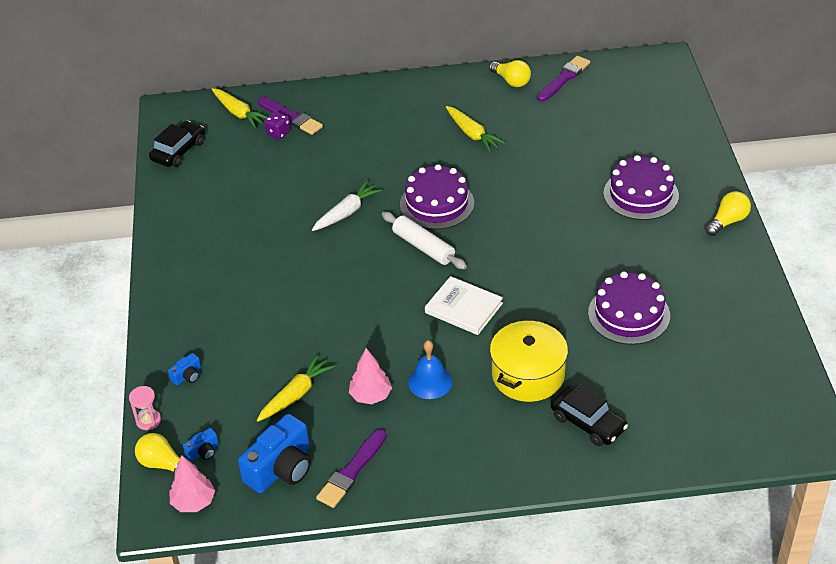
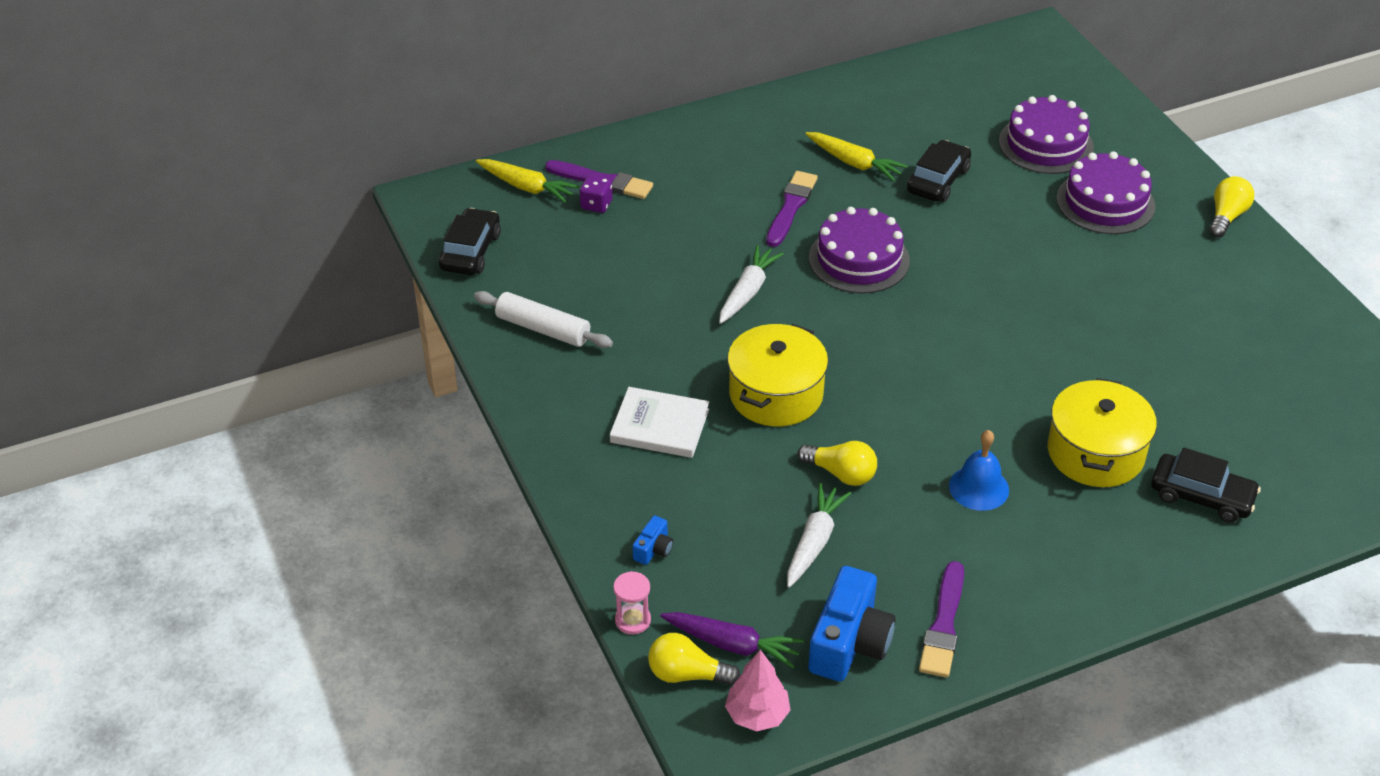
camera: 20 degrees left, 0 degrees up
(203, 452) = (732, 644): blue camera -> purple carrot
(296, 394) = (814, 542): yellow carrot -> white carrot
(326, 287) = (776, 394): none -> yellow pot
(371, 396) = (913, 522): pink tree -> none
(423, 247) = (873, 317): white rolling pin -> white rolling pin (543, 329)
(463, 308) = (968, 385): white book -> white book (660, 426)
(511, 81) = (866, 88): yellow light bulb -> yellow light bulb (841, 473)
(525, 157) = (938, 180): none -> black car
(563, 78) = (930, 75): purple brush -> purple brush (791, 207)
(629, 314) = (1174, 352): purple cake -> purple cake (1046, 144)

